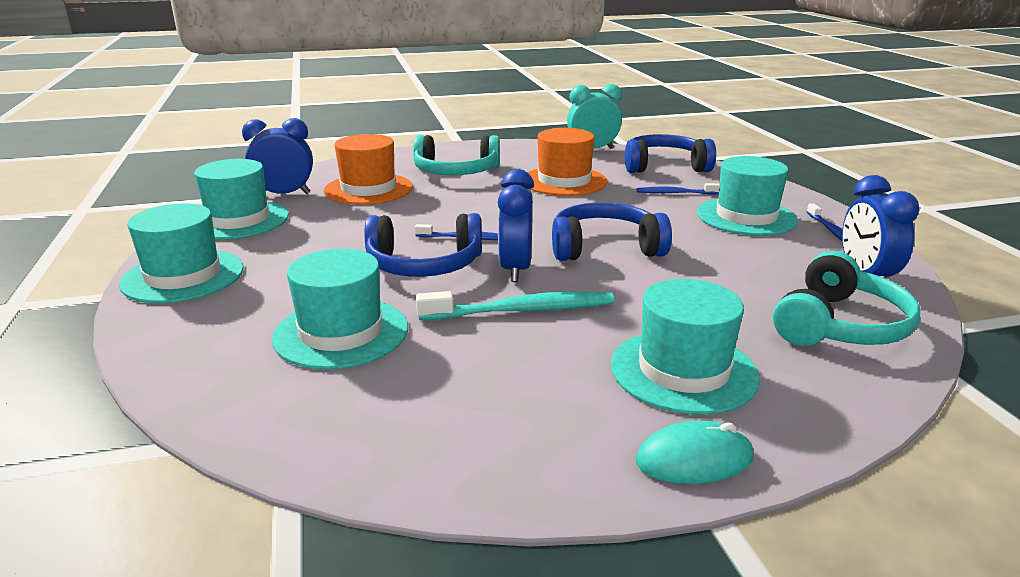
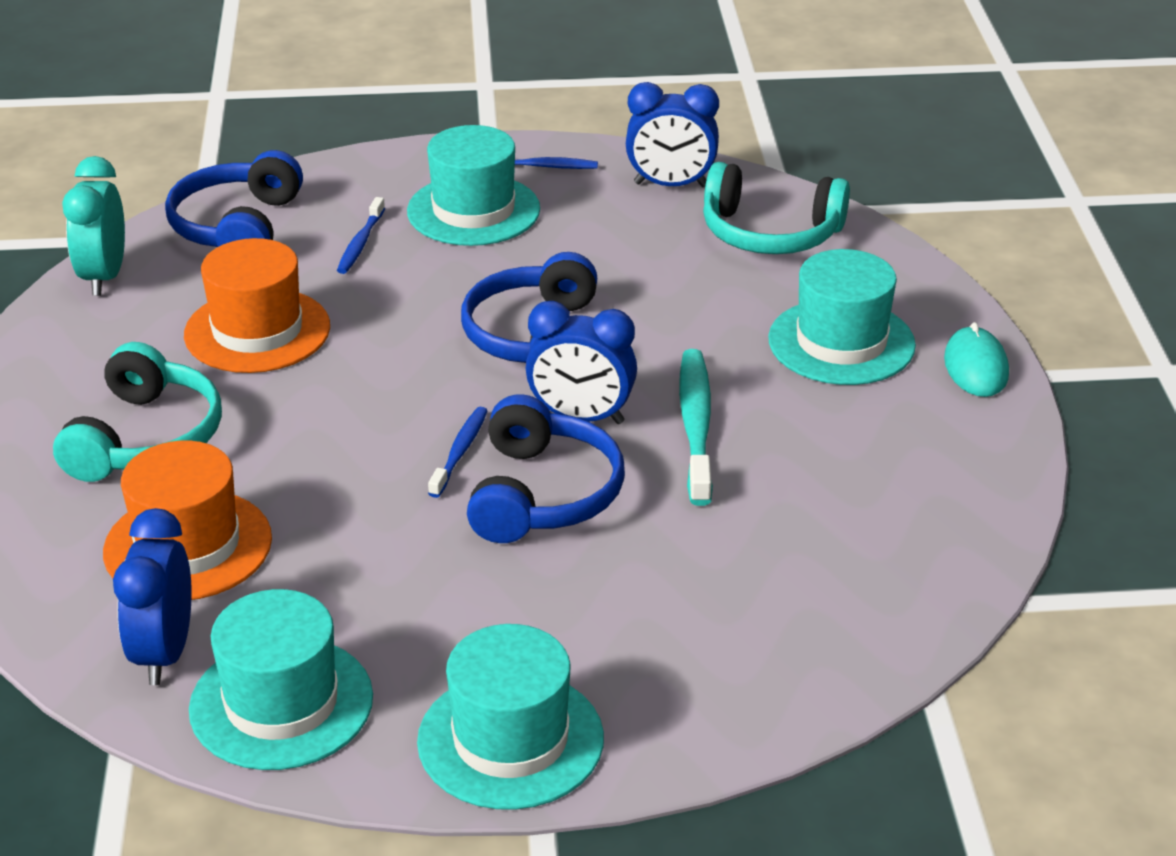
camera: 80 degrees left, 10 degrees up
(341, 333) = (723, 569): turquoise hat -> none
(839, 325) = (770, 233): turquoise headphones -> turquoise headphones turned 150 degrees clockwise

